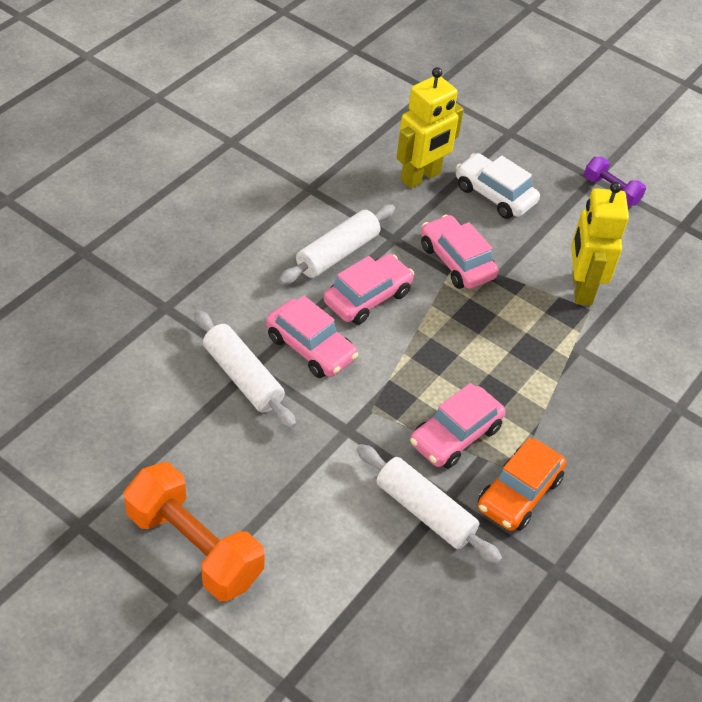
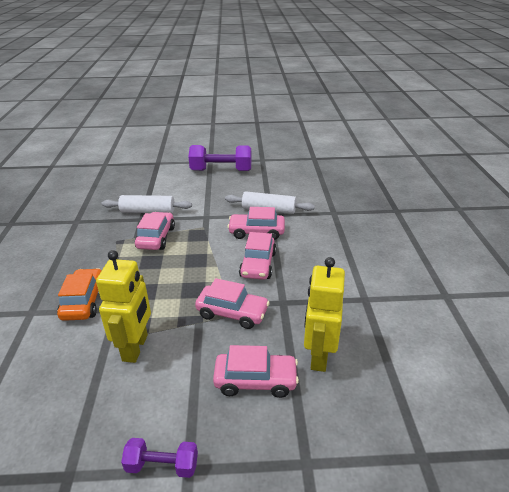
camera: 145 degrees right, 15 degrees down
(194, 547) = (221, 170): orange dumbbell -> purple dumbbell
(337, 253) = (300, 275): white rolling pin -> none
(494, 195) = (255, 380): white car -> pink car
(519, 493) = (109, 234): orange car -> orange car (84, 301)
(581, 288) = (136, 348): yellow robot -> yellow robot turned 45 degrees clockwise

